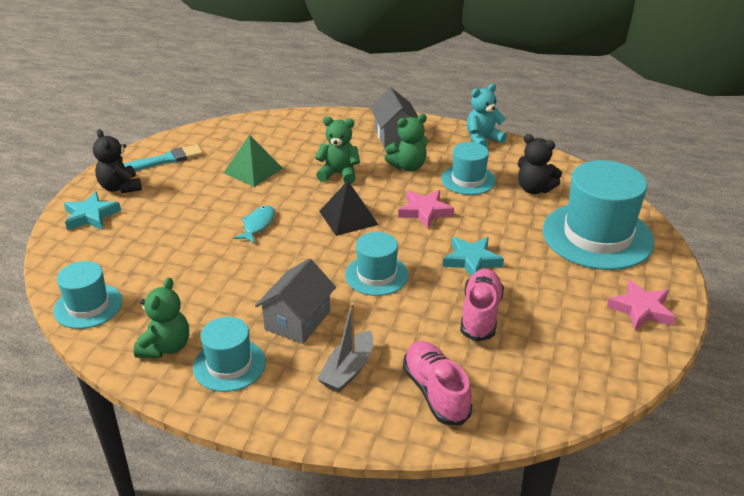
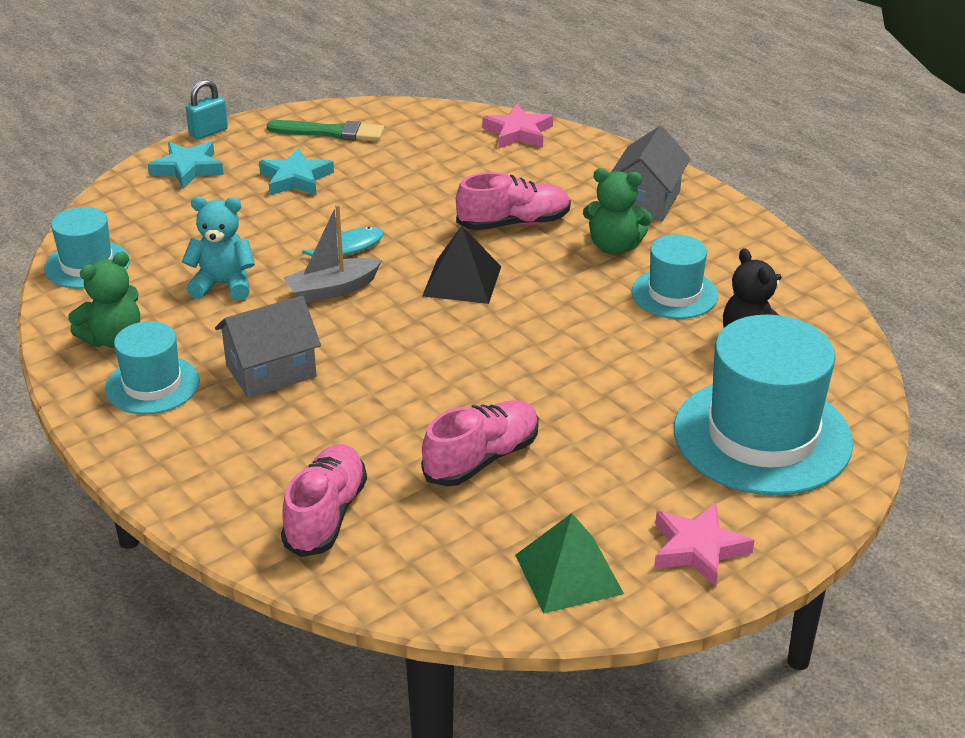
camera: 35 degrees right, 0 degrees up
(79, 187) = (208, 132): none -> turquoise padlock
(120, 187) = (250, 147): black teddy bear -> none
(164, 160) = (330, 132): turquoise brush -> green brush
(253, 170) = (416, 181): green pyramid -> green pyramid (568, 574)
(339, 174) = (513, 223): green teddy bear -> pink shoe
(348, 370) = (262, 447): grey boat -> grey boat (332, 290)
(376, 275) = (415, 361): turquoise hat -> none
(425, 211) = (566, 311): pink star -> pink star (518, 133)
(471, 260) = (551, 393): turquoise star -> turquoise star (296, 179)
(483, 140) = (764, 249): turquoise teddy bear -> turquoise teddy bear (223, 285)

